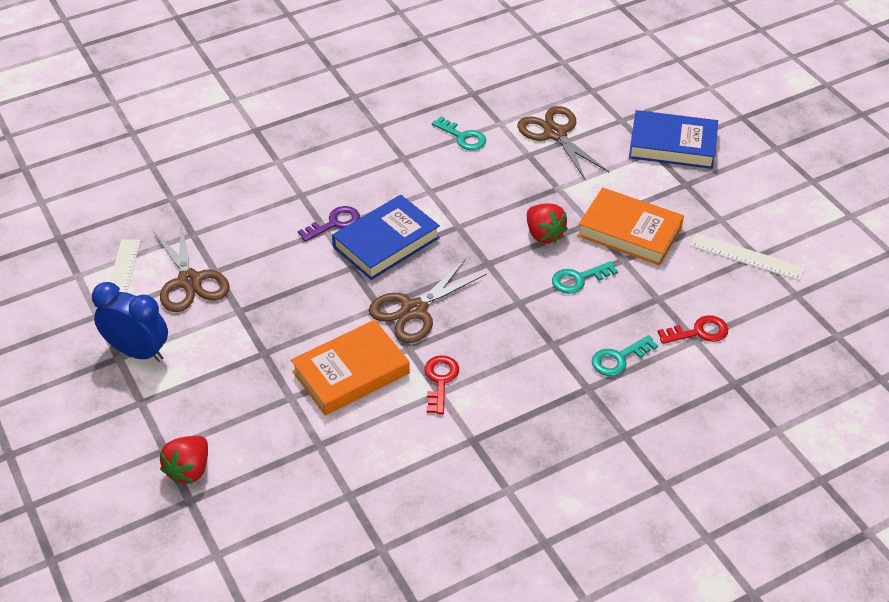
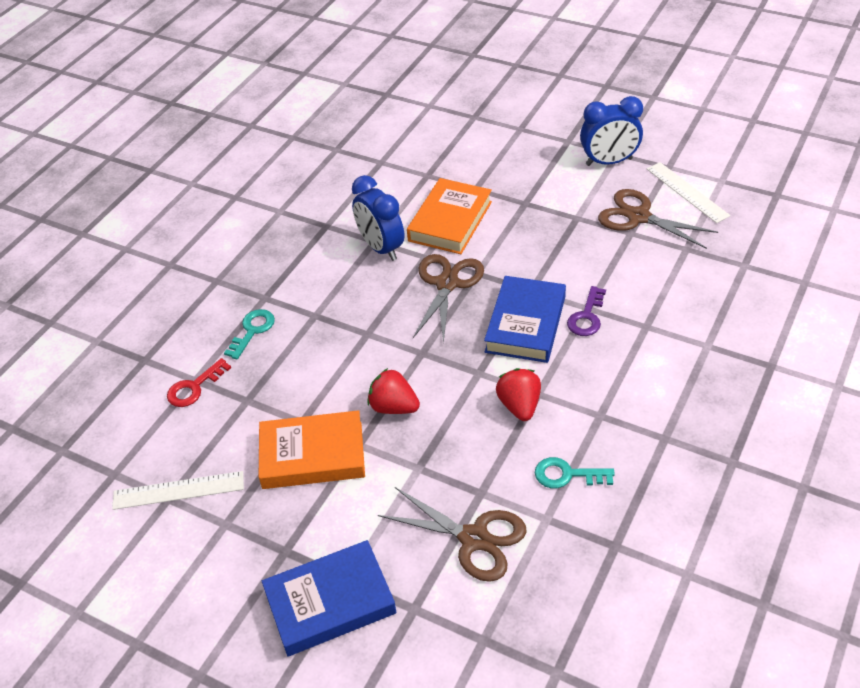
camera: 150 degrees right, 0 degrees up
(189, 470) = (492, 127): red strawberry -> red strawberry (519, 406)
(440, 380) = (381, 248): red key -> blue clock
(578, 279) = (330, 380): turquoise key -> none

